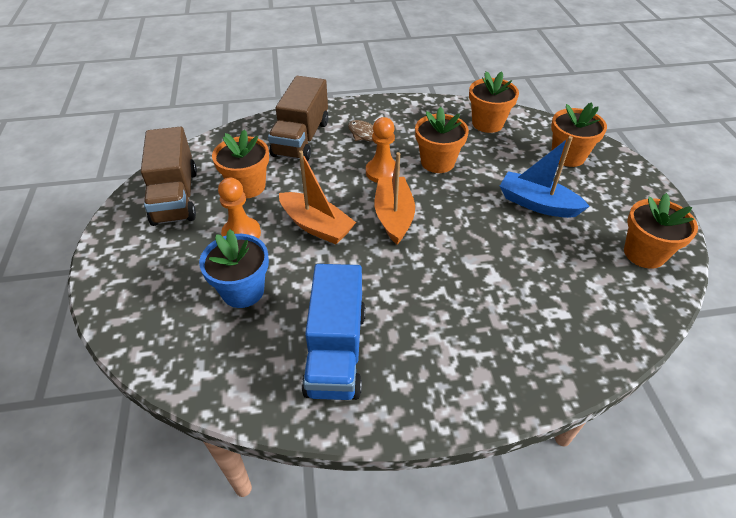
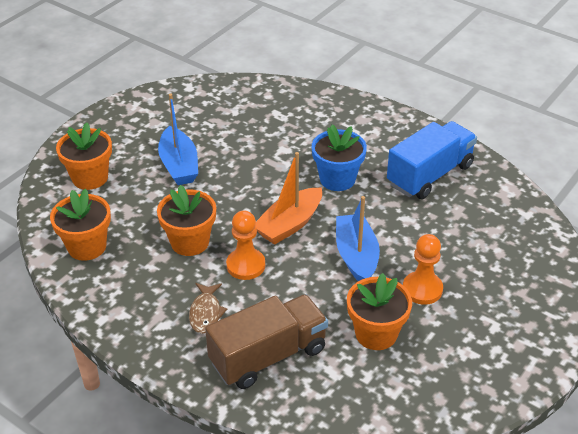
camera: 135 degrees left, 5 degrees down
(175, 196) = (452, 369): brown truck -> none
(243, 291) = (458, 244): blue flower pot -> blue flower pot (337, 179)
(316, 226) = (356, 256): orange boat -> blue boat
(644, 253) = (176, 104): orange flower pot -> none

